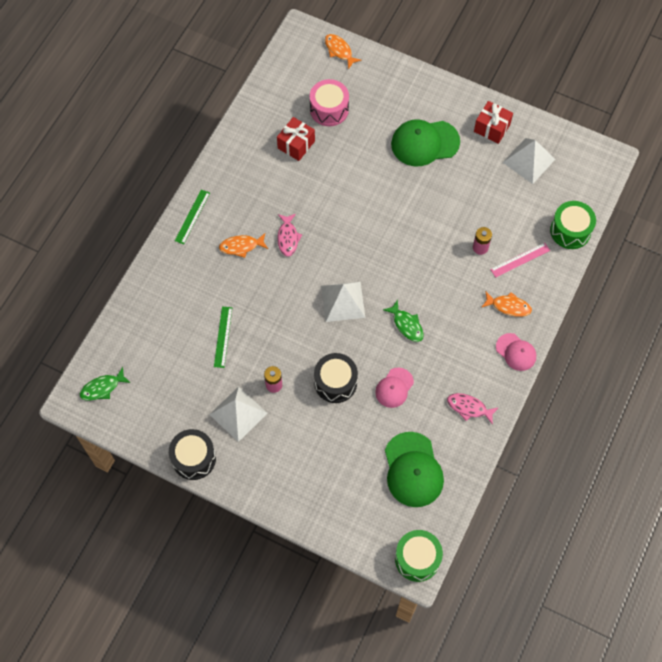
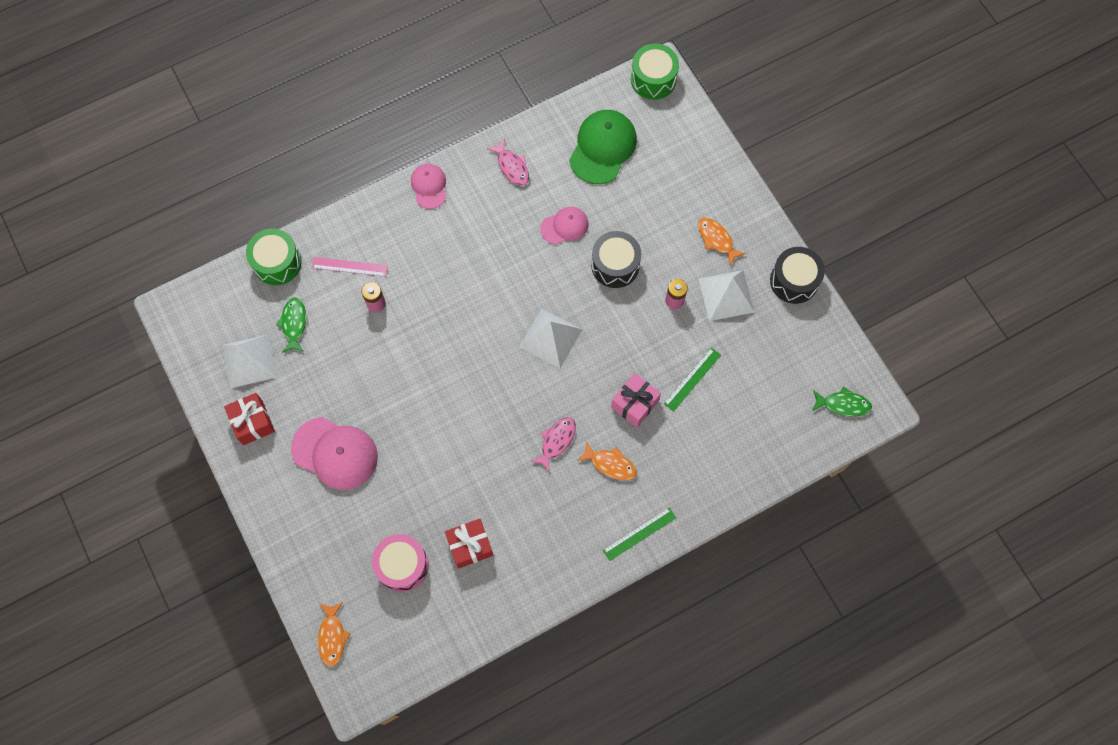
camera: 145 degrees left, 5 degrees up
(252, 294) = (635, 404): none -> pink gift
(406, 325) = (508, 275): green fish -> green fish (294, 324)
(424, 143) = (335, 453): green cap -> pink cap
(508, 306) = (399, 231): orange fish -> orange fish (716, 239)

